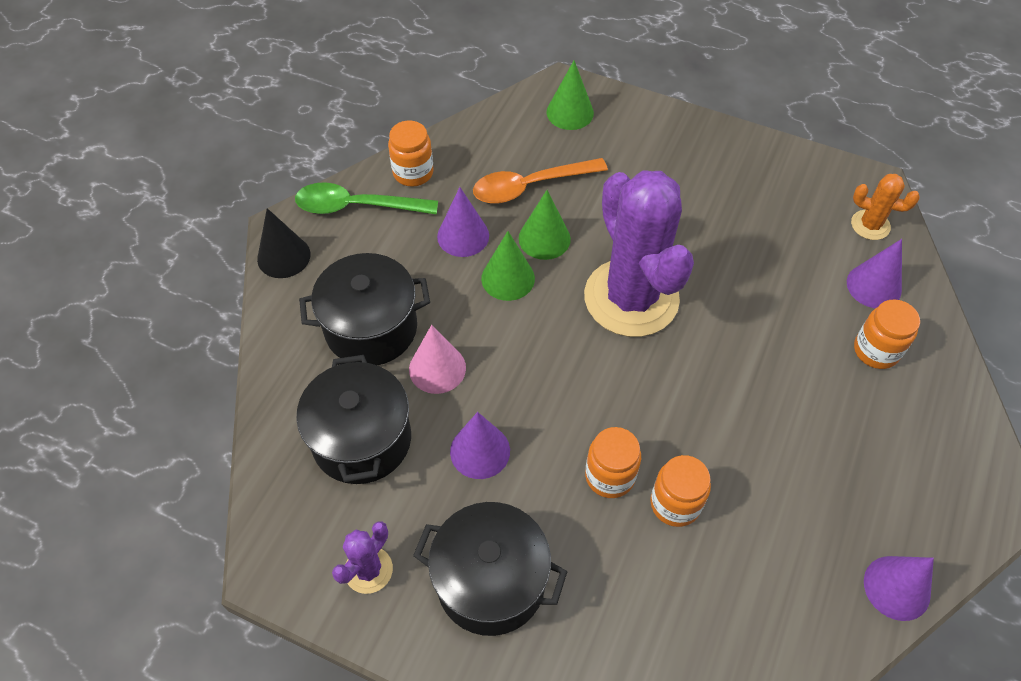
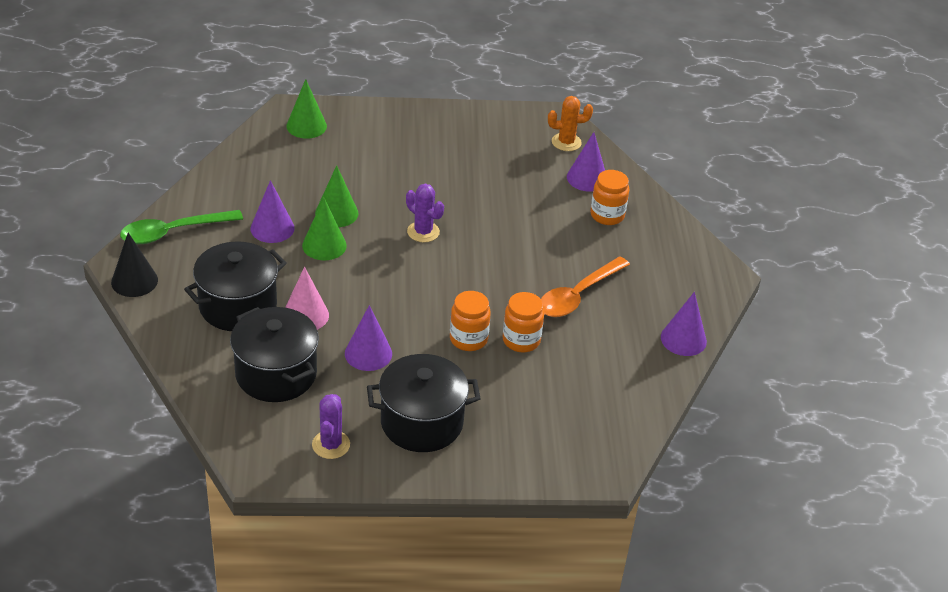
camera: 30 degrees left, 15 degrees down
(413, 173) = (205, 198): orange jar -> none
(530, 186) = (305, 182): orange spoon -> orange spoon (578, 295)
(631, 298) = (423, 232): purple cactus -> purple cactus, size x0.43

